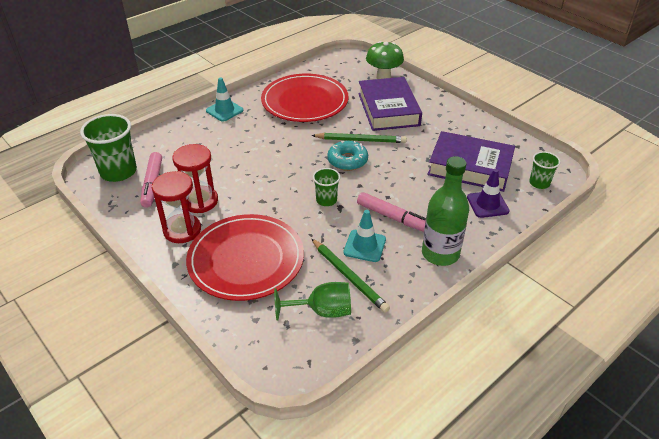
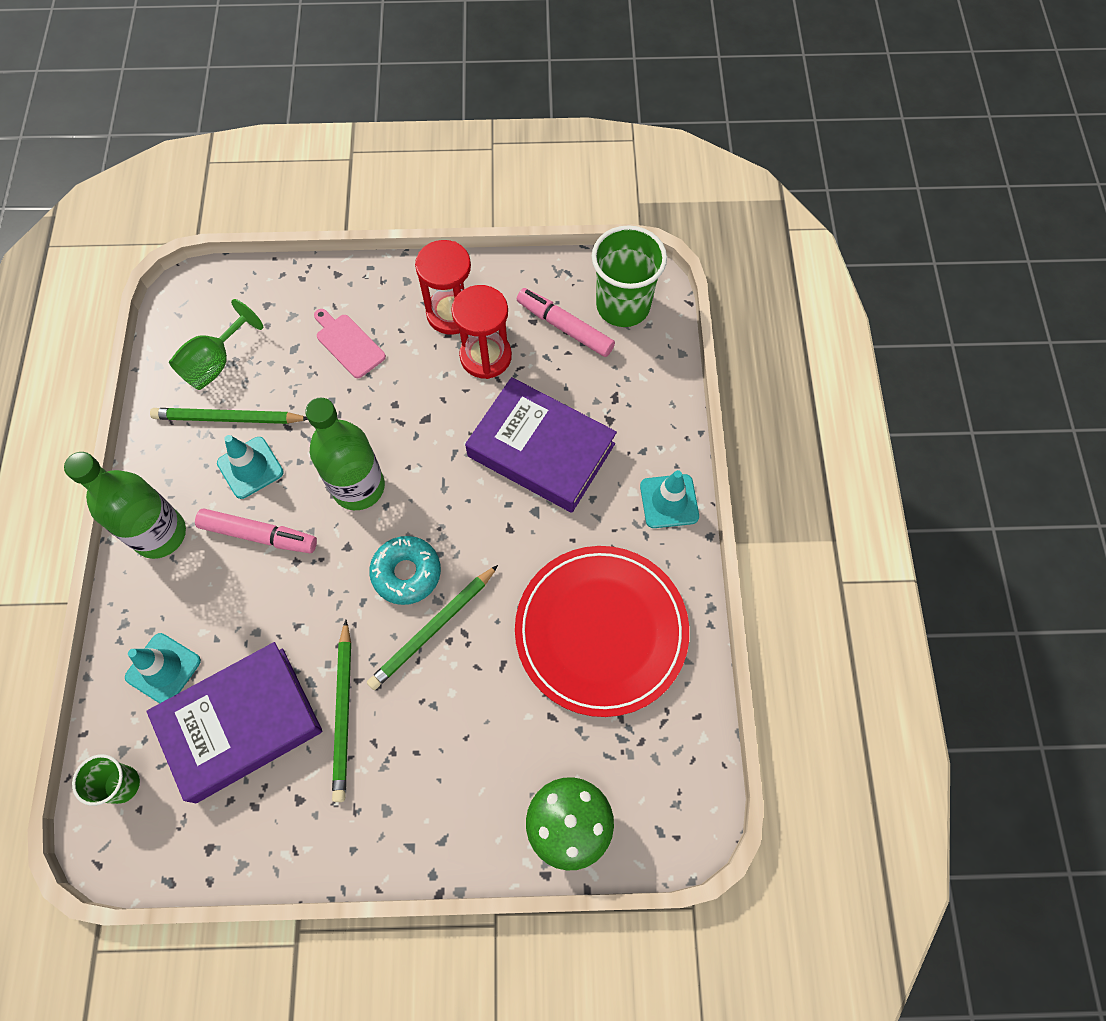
camera: 130 degrees right, 25 degrees up
(246, 260) = (348, 344): red plate -> pink cutting board
(326, 200) = (358, 487): green cup -> green bottle
(388, 109) = (470, 741): purple book -> purple book (541, 450)
(392, 217) = (259, 535): pink marker -> pink marker turned 150 degrees counterclockwise
(424, 143) = (343, 712): none -> green pencil
(487, 204) = (163, 669): purple traffic cone -> turquoise traffic cone

